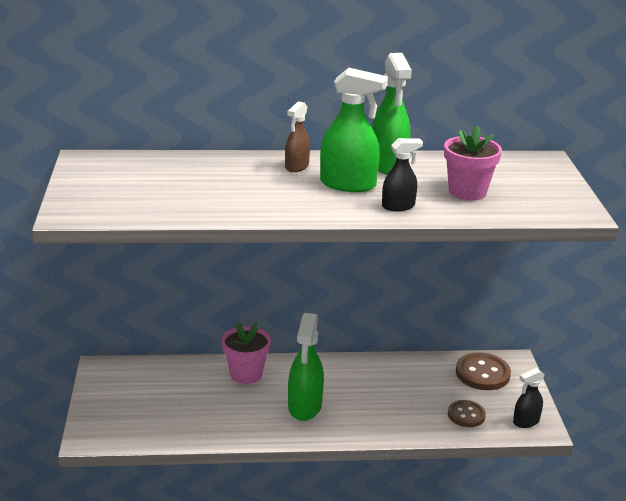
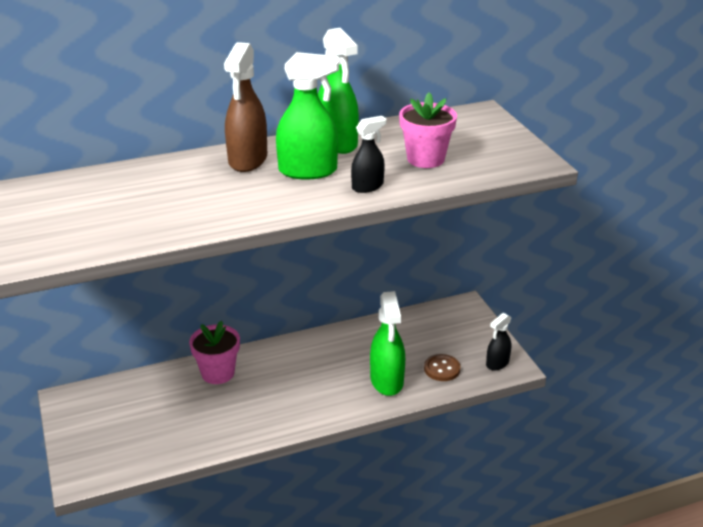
camera: 15 degrees left, 5 degrees up
(297, 167) = (248, 160): brown spray bottle -> brown spray bottle, size x1.71
(305, 407) = (288, 395): green spray bottle -> green spray bottle (387, 381)
(482, 373) = (442, 324): brown button -> none

